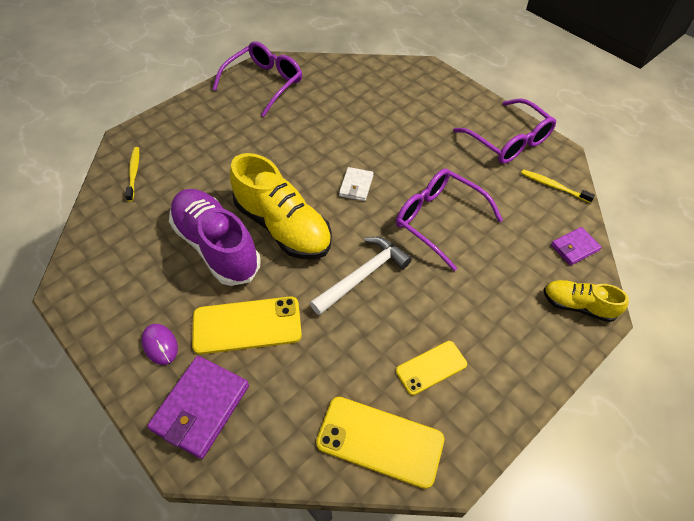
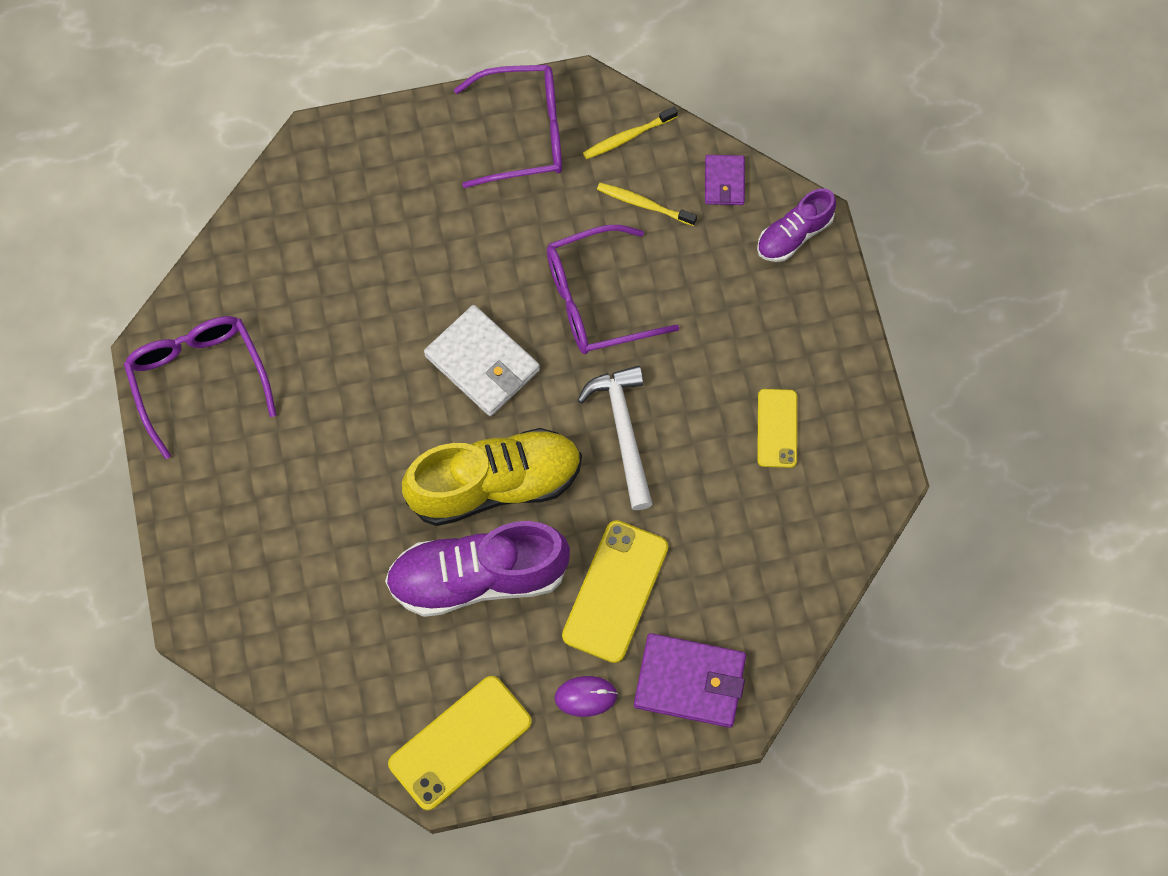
camera: 60 degrees left, 15 degrees up
(134, 173) = (279, 634): yellow toothbrush -> yellow toothbrush (644, 204)
(201, 407) = (689, 681): purple wallet -> purple wallet turned 45 degrees counterclockwise
(356, 186) = (482, 363): white wallet -> white wallet, size x1.77
(380, 441) = (824, 524): yellow phone -> yellow phone (460, 743)
(578, 305) = (794, 235): yellow shoe -> purple shoe

